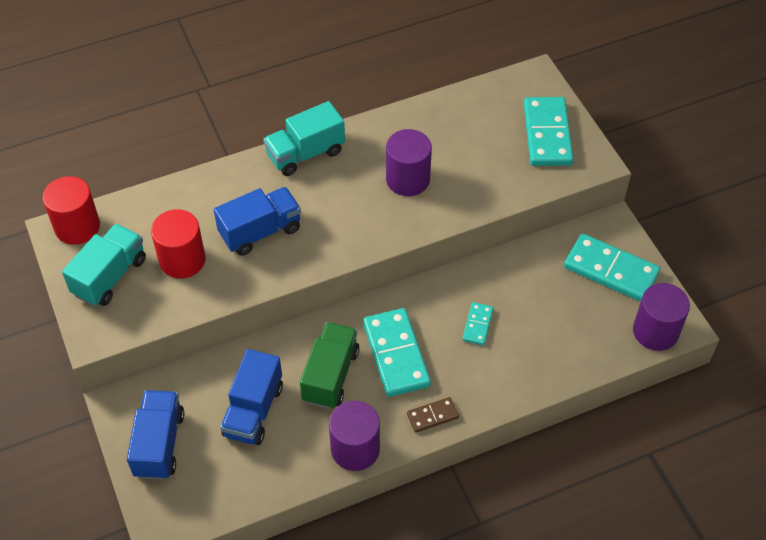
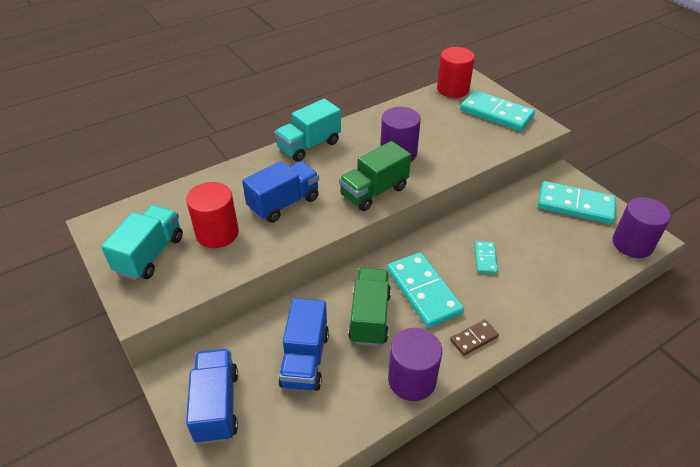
camera: 10 degrees left, 10 degrees down
(77, 226) = (115, 219): red cylinder -> red cylinder (453, 89)
(364, 230) = (374, 192): none -> green truck
(547, 134) = (496, 113): turquoise domino -> turquoise domino turned 45 degrees counterclockwise

